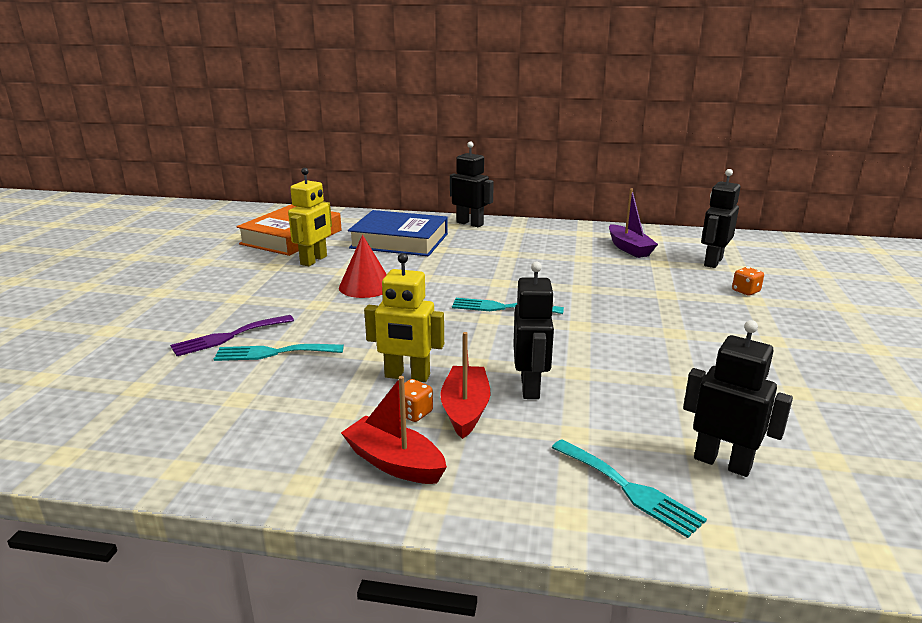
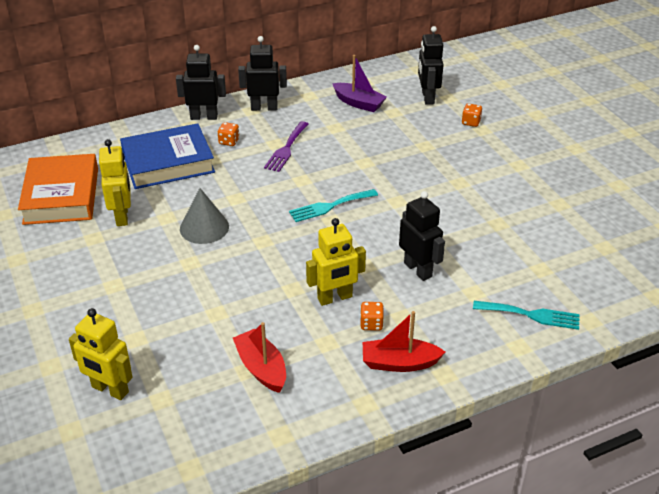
camera: 35 degrees left, 15 degrees up
(116, 363) = (110, 390): none -> yellow robot
(228, 337) = (163, 325): purple fork -> purple fork (286, 149)
(273, 353) = (218, 323): turquoise fork -> none
(365, 286) = (204, 227): red cone -> grey cone
(465, 410) = (398, 306): red boat -> red boat (261, 368)
(469, 242) = (229, 141): none -> orange dice
(722, 463) = (560, 275): black robot -> black robot (264, 108)

